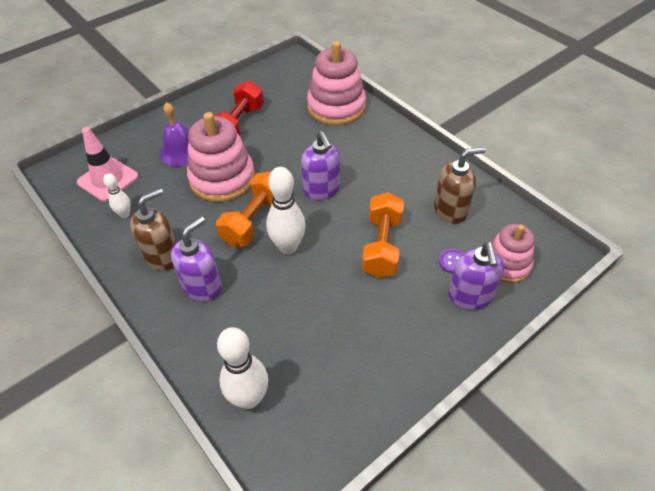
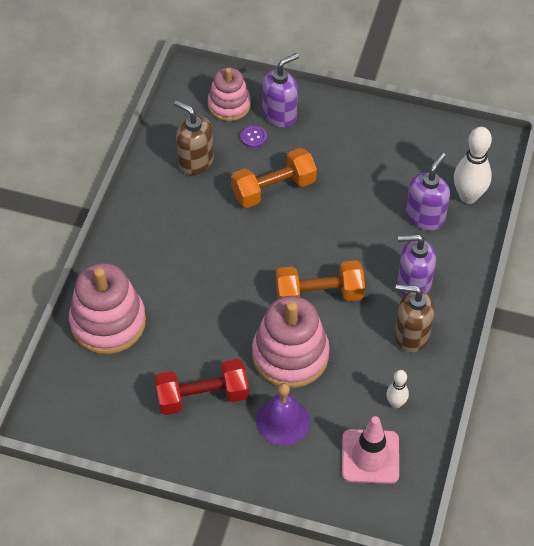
camera: 125 degrees left, 5 degrees up
(288, 247) = (327, 251): white bowling pin -> none
(321, 190) = (242, 265): purple soap dispenser -> purple soap dispenser (425, 217)

